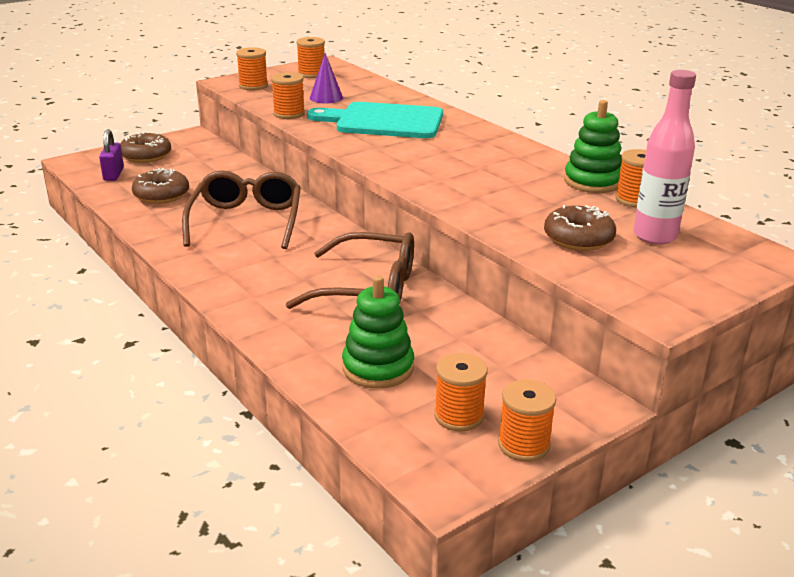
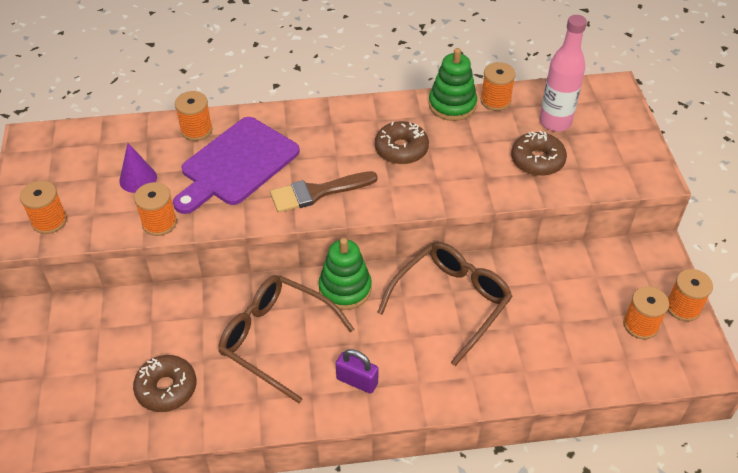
camera: 60 degrees left, 20 degrees up
(113, 174) = (77, 417): purple padlock -> purple padlock (357, 381)
(146, 156) = (49, 373): brown donut -> brown donut (401, 149)
(311, 74) = (56, 163): orange spool -> orange spool (196, 130)
(378, 368) = (565, 343): green stacking toy -> green stacking toy (345, 288)
(384, 121) = (237, 164): turquoise cutting board -> purple cutting board
(391, 154) = (317, 192): none -> brown brush

